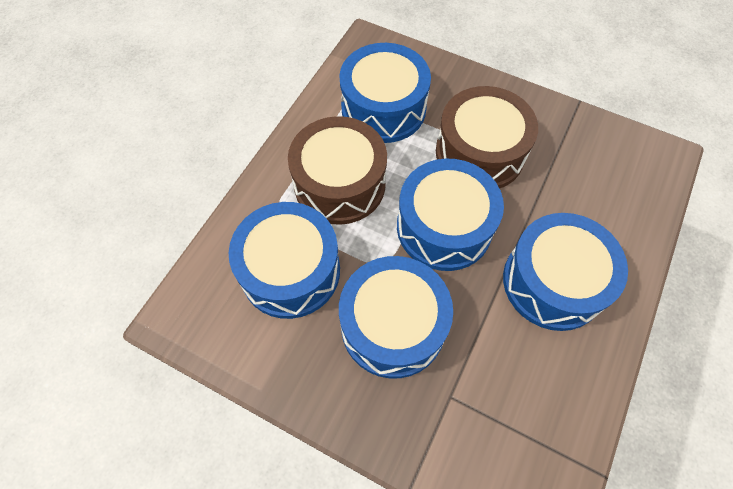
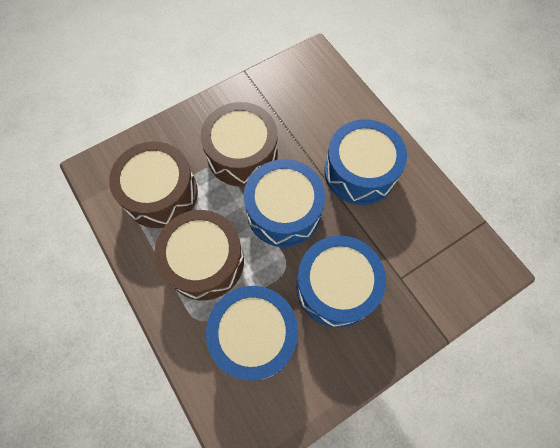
camera: 60 degrees left, 5 degrees up
(383, 108) = (161, 194): blue drum -> brown drum

